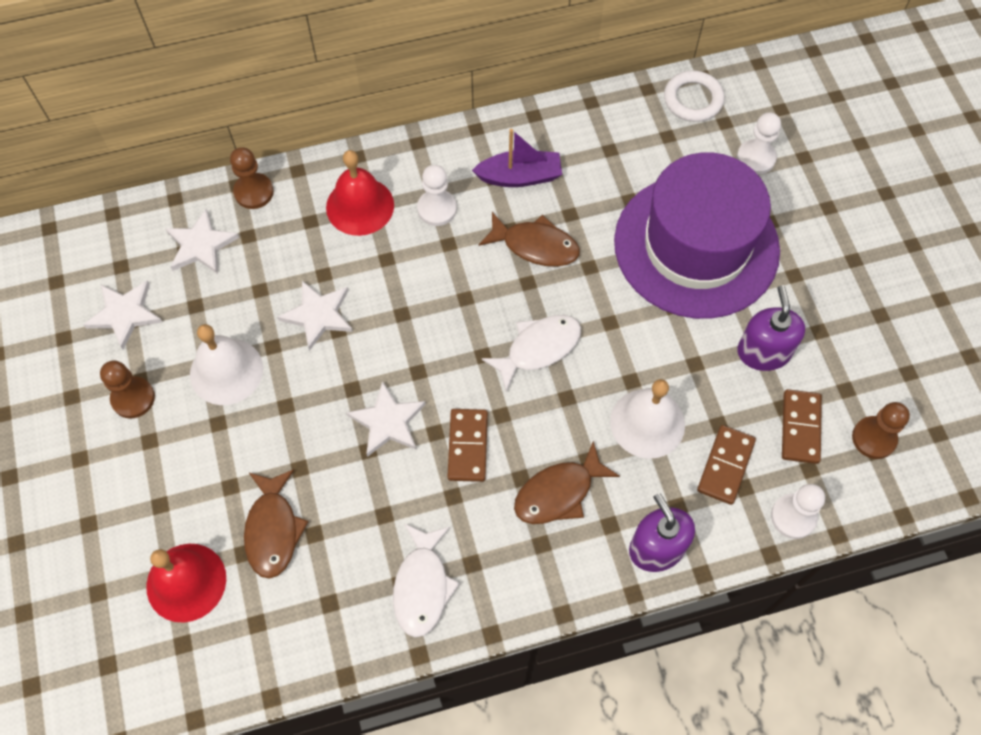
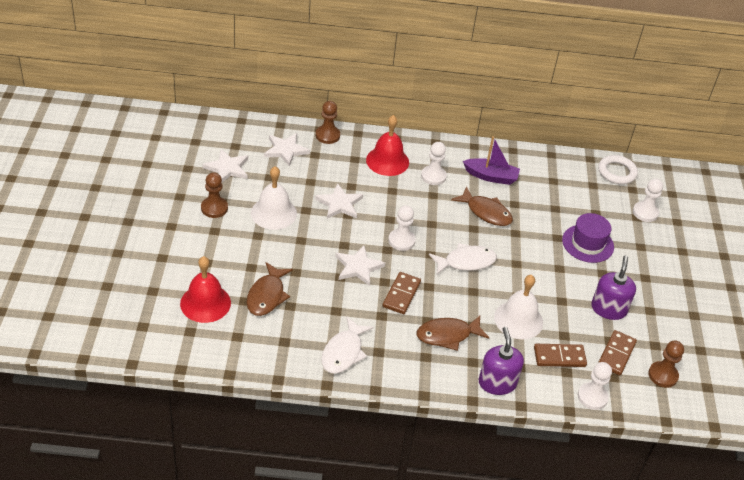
camera: 15 degrees right, 20 degrees down
(433, 347) = (401, 241): none -> white pawn
(696, 246) = (587, 243): purple hat -> purple hat, size x0.48
(725, 466) = (559, 357): brown domino -> brown domino turned 45 degrees clockwise

